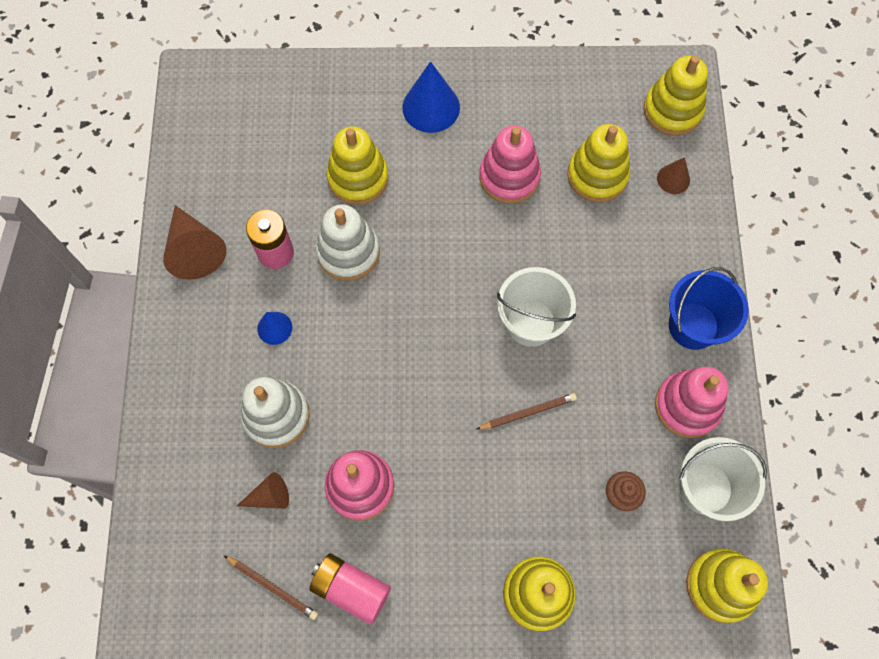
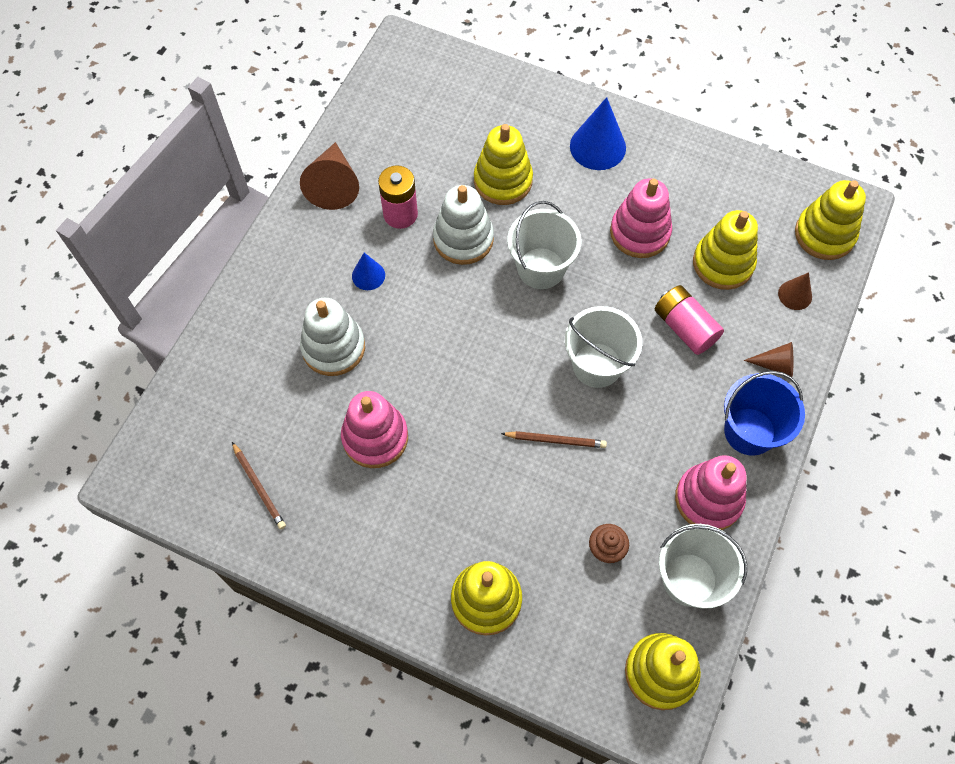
camera: 25 degrees right, 5 degrees down
(269, 496) = (294, 411): brown cone -> brown cone (775, 364)
(351, 589) = (324, 519): pink battery -> pink battery (685, 327)
(435, 250) = (541, 268): none -> white bucket

